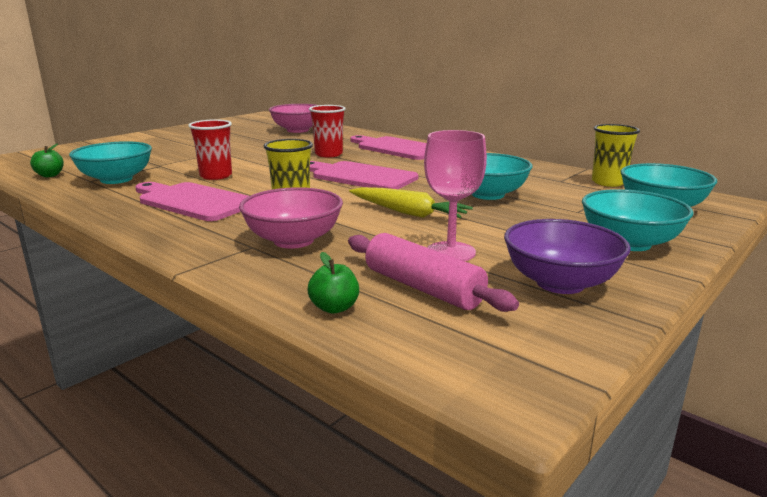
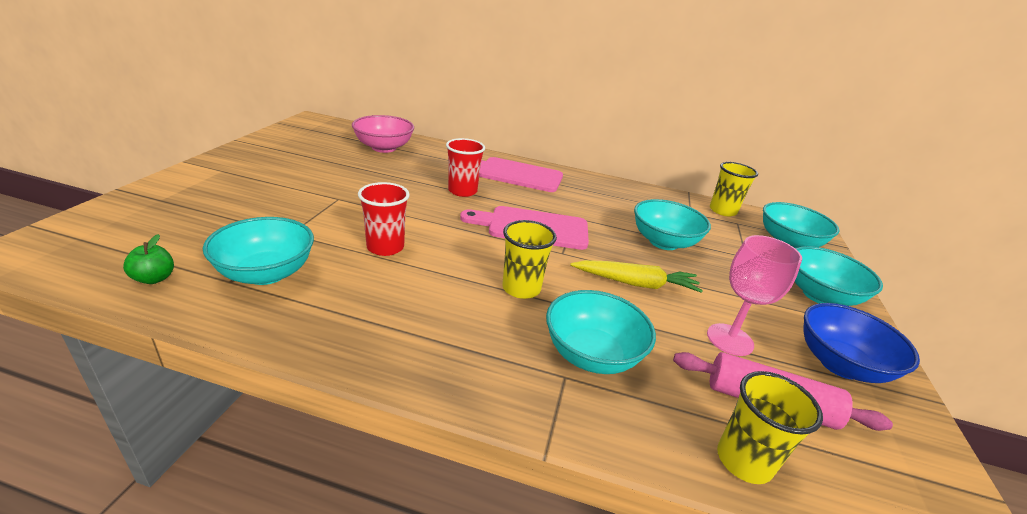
camera: 30 degrees left, 10 degrees up
(193, 201) = (413, 303): pink cutting board -> none
(293, 240) = (592, 355): pink bowl -> turquoise bowl
(334, 308) = (744, 461): green apple -> yellow cup
(560, 283) = (840, 364): purple bowl -> blue bowl

